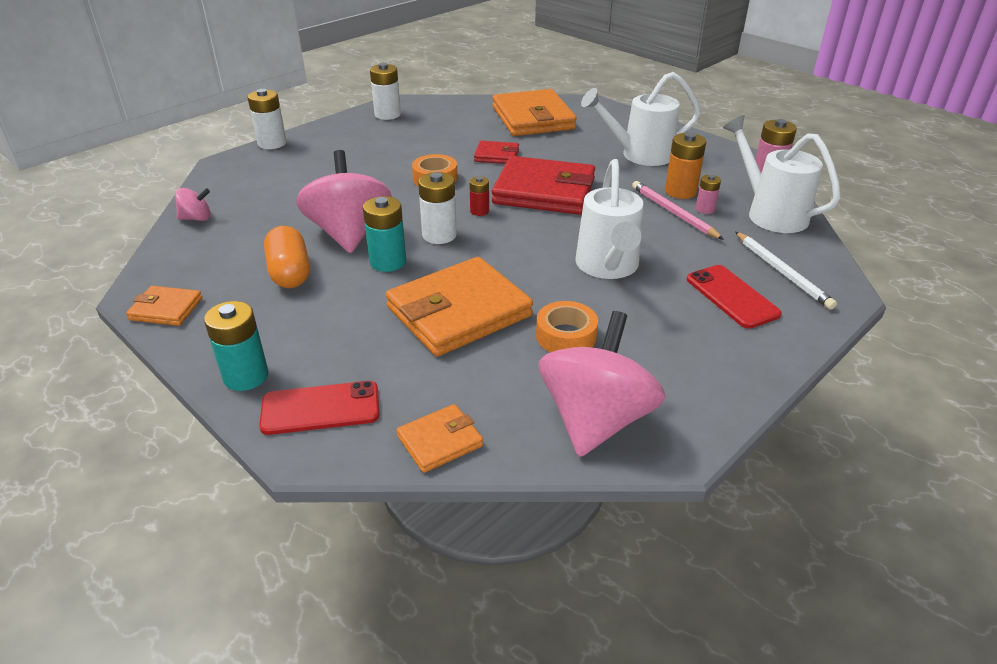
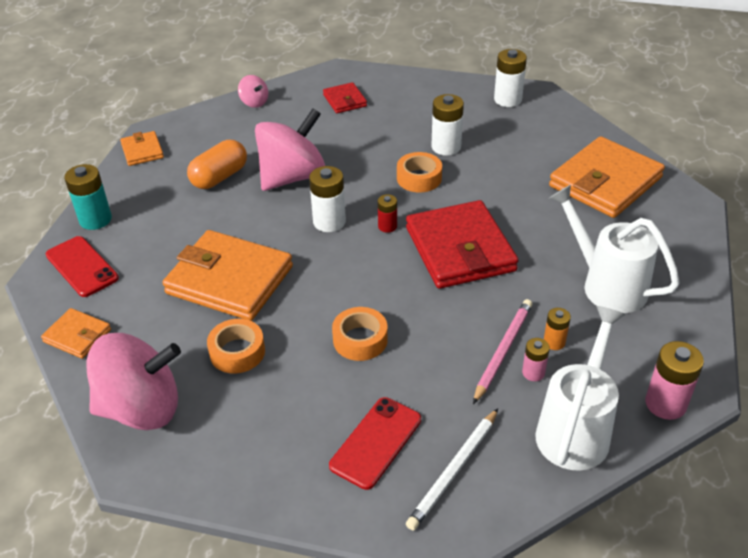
camera: 60 degrees right, 5 degrees up
(272, 143) = (391, 73): white battery -> white battery (446, 147)
(388, 262) = (269, 214): turquoise battery -> none
(496, 155) = (499, 193): red wallet -> red wallet (345, 100)
(608, 267) = (360, 340): white watering can -> orange tape
(680, 191) = (554, 342): orange battery -> orange battery, size x0.58

